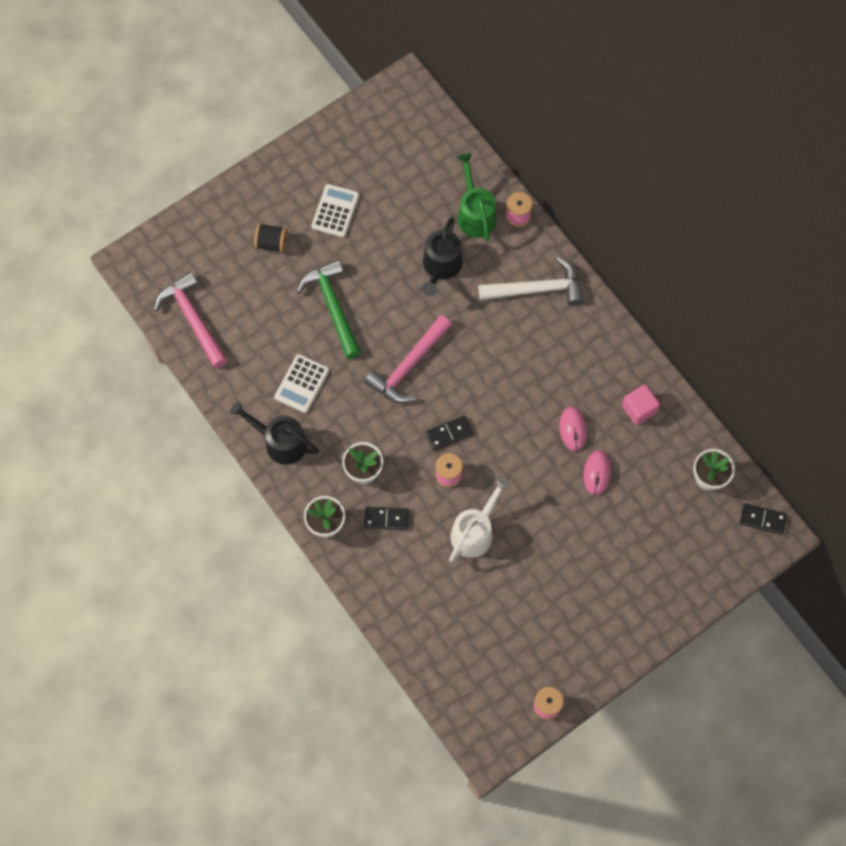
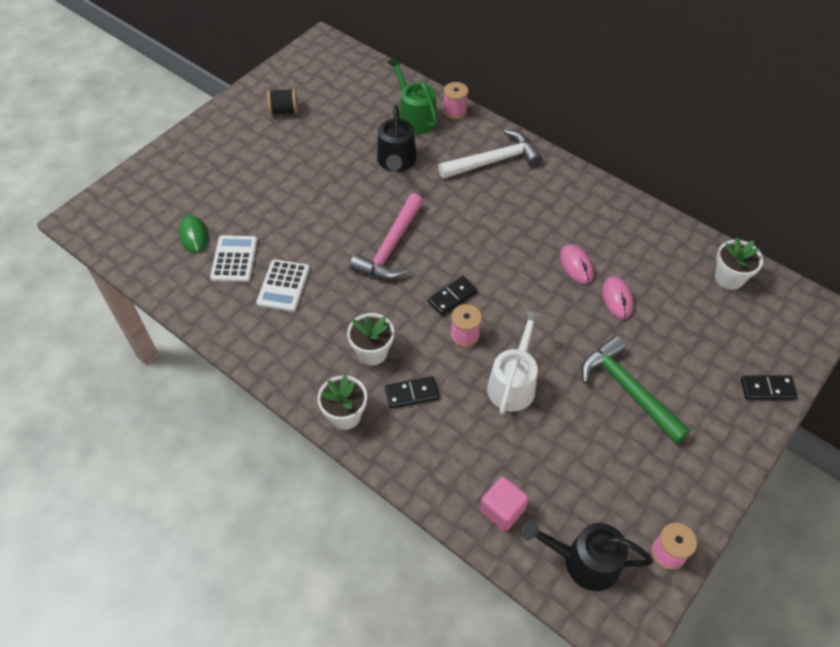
camera: 15 degrees left, 15 degrees down
(192, 318) = (154, 253): pink hammer -> none
(231, 308) = (193, 235): none -> green mouse
(272, 243) = (224, 175): black spool -> black spool (284, 111)
(280, 442) = (273, 344): black watering can -> black watering can (584, 561)
(332, 306) = (299, 213): green hammer -> green hammer (627, 389)
(335, 211) = (281, 139): white calculator -> white calculator (234, 259)
(639, 409) = (632, 235): pink cube -> pink cube (502, 510)
(762, 519) = (800, 302): black domino -> black domino (767, 389)

